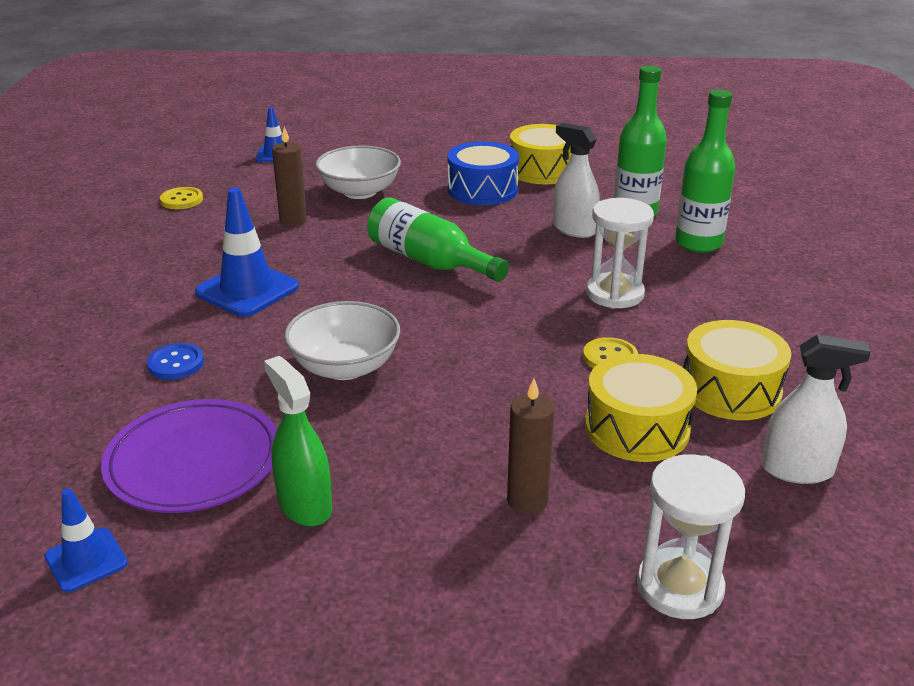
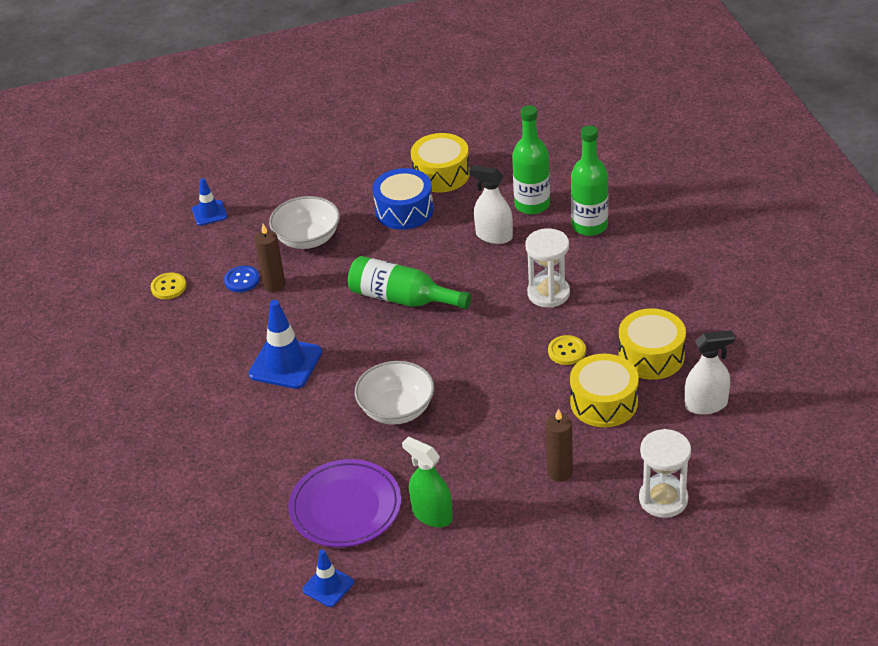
camera: 15 degrees left, 10 degrees up
(176, 363) = (280, 440): blue button -> blue button (242, 280)

